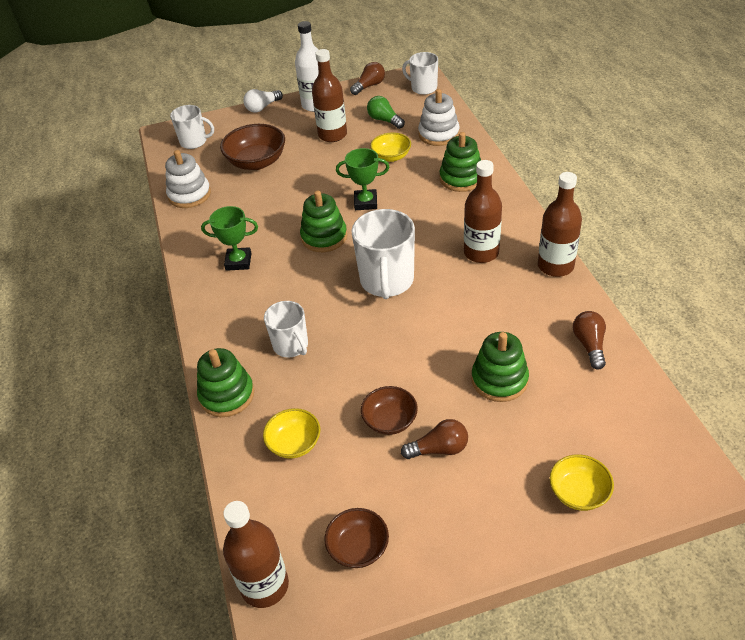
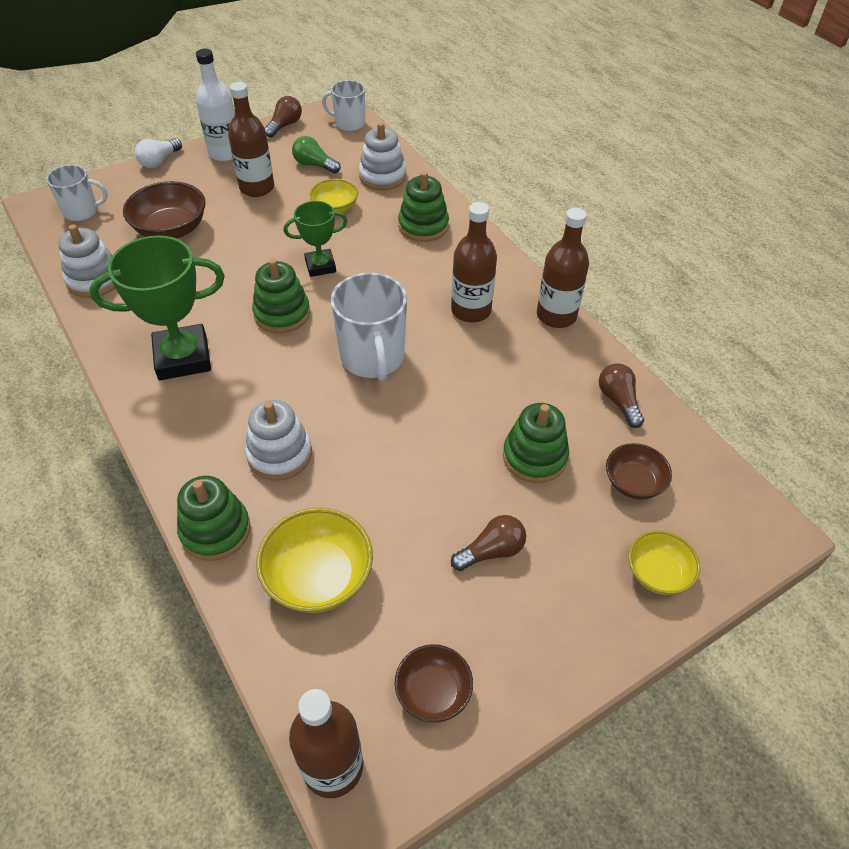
camera: 20 degrees left, 5 degrees up
(238, 262) = (183, 357): green trophy -> green trophy, size x1.73
(291, 346) = (279, 454): white mug -> white stacking toy
(294, 443) = (318, 577): yellow bowl -> yellow bowl, size x1.60
(390, 420) = (425, 527): brown bowl -> brown bowl (633, 483)

